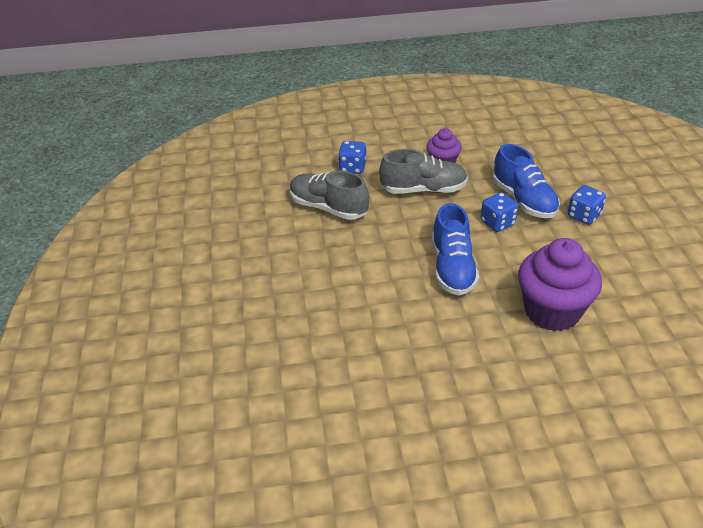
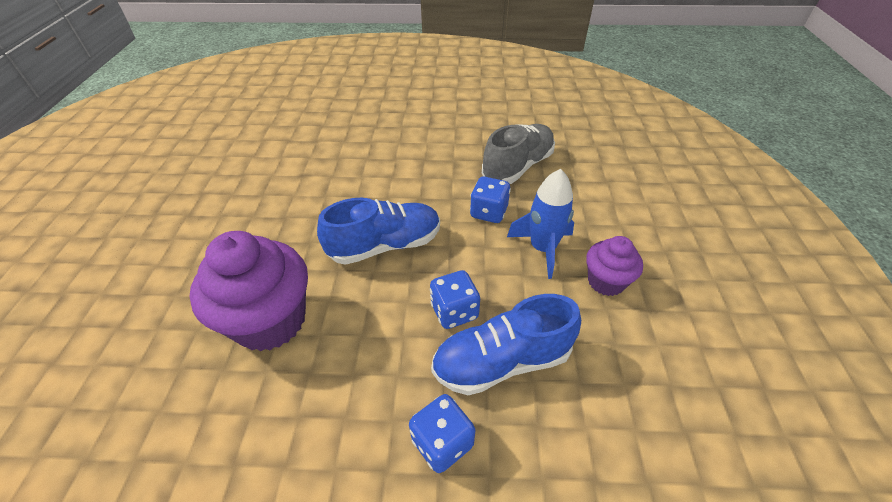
camera: 100 degrees right, 5 degrees up
(352, 168) = (595, 193): blue dice -> blue dice (488, 212)
(423, 190) = (542, 248): grey shoe -> blue rocket
(452, 268) = (385, 245): blue shoe -> blue shoe turned 150 degrees clockwise

